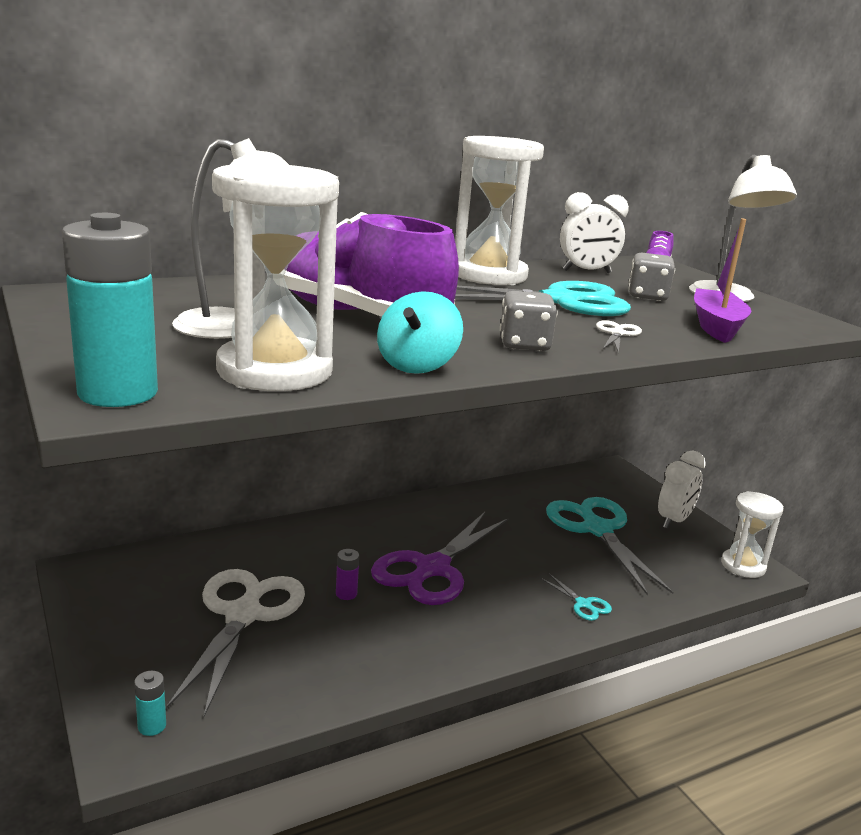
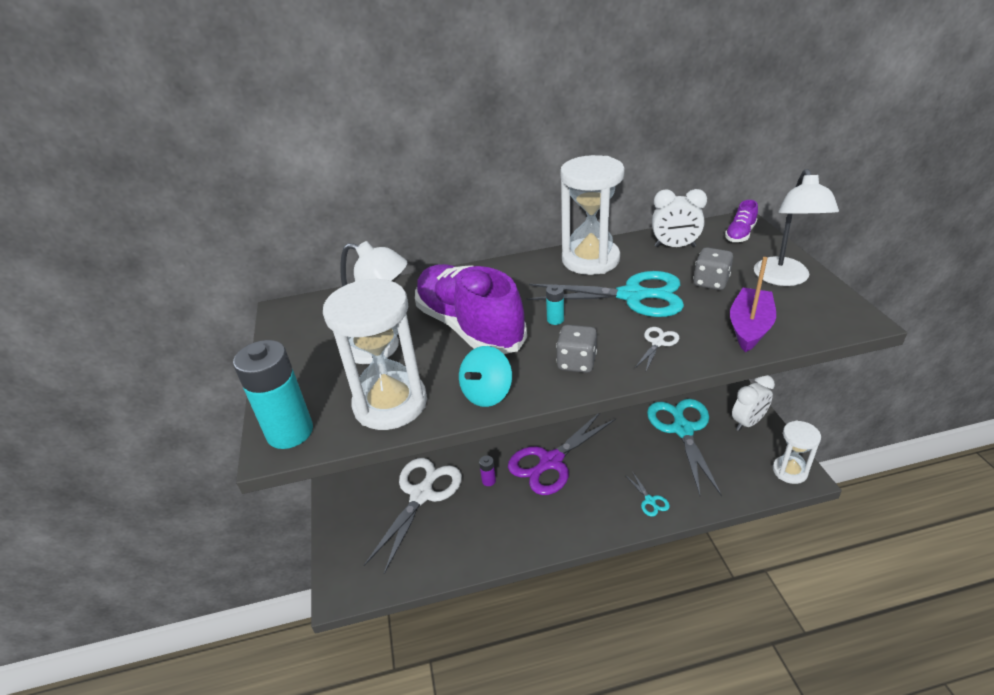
camera: 20 degrees right, 15 degrees up
(152, 726) = (355, 576): turquoise battery -> turquoise battery (555, 320)

